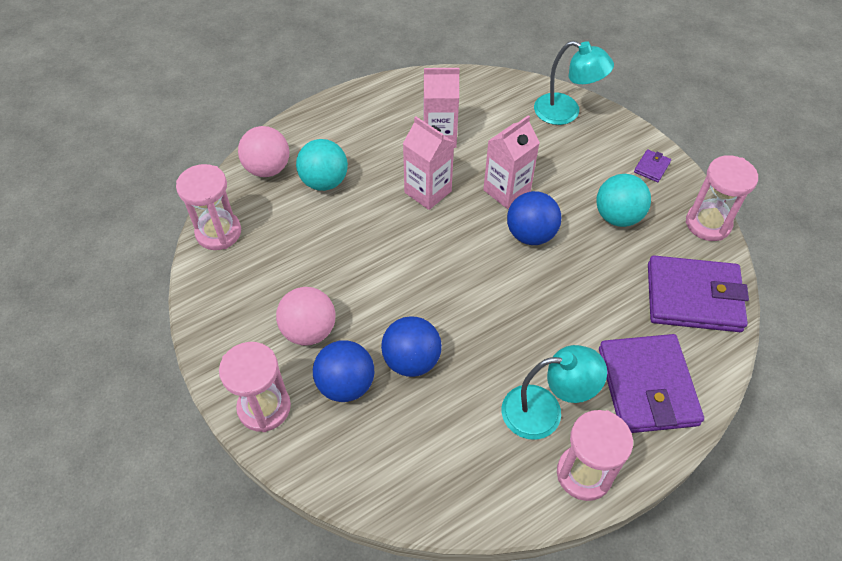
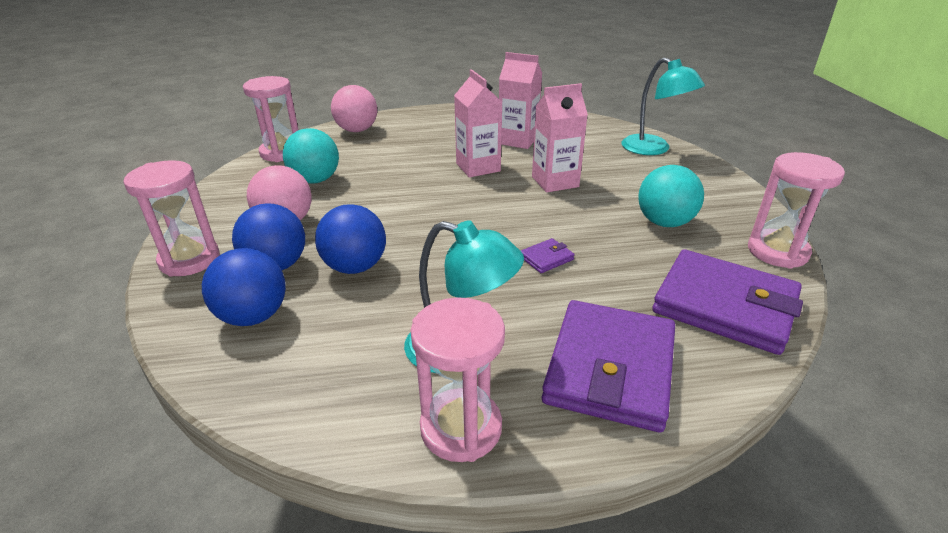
camera: 25 degrees right, 20 degrees down
(324, 182) = (394, 145): turquoise ball -> turquoise ball (315, 180)
(530, 234) = (556, 213): blue ball -> blue ball (253, 316)
(651, 167) = (727, 198): purple wallet -> purple wallet (546, 258)

